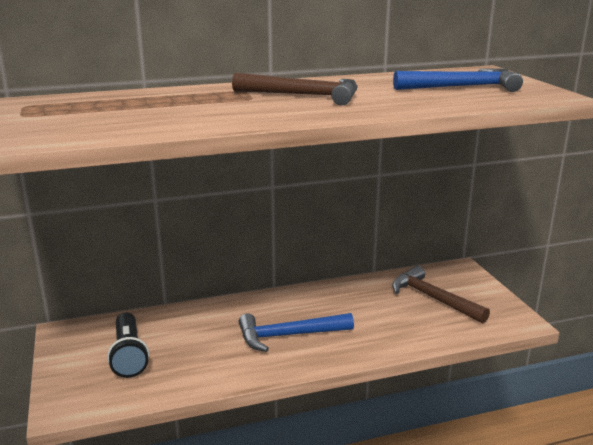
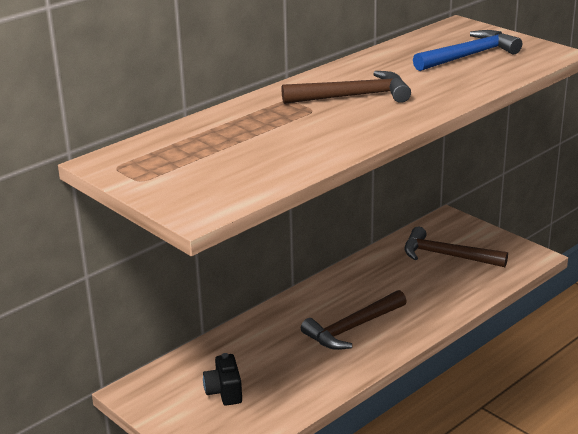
camera: 25 degrees left, 5 degrees up
(129, 355) = (224, 392): black flashlight -> black camera
(289, 335) = (352, 328): blue hammer -> brown hammer

